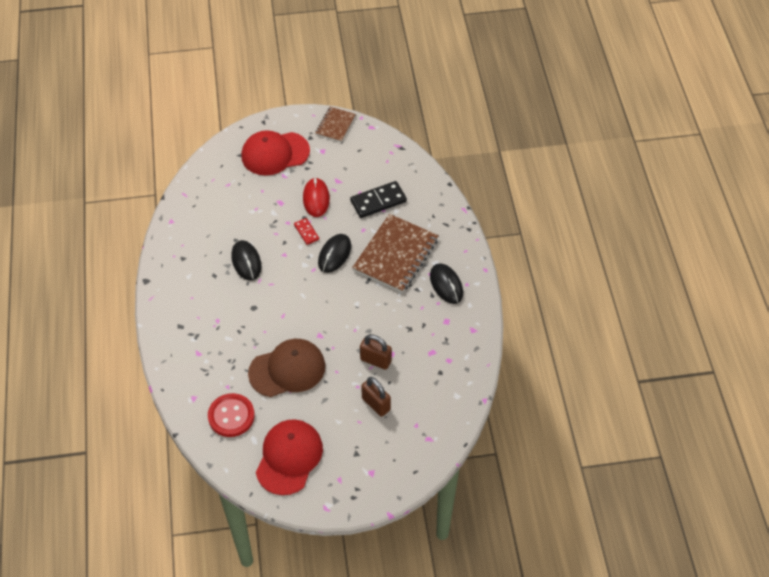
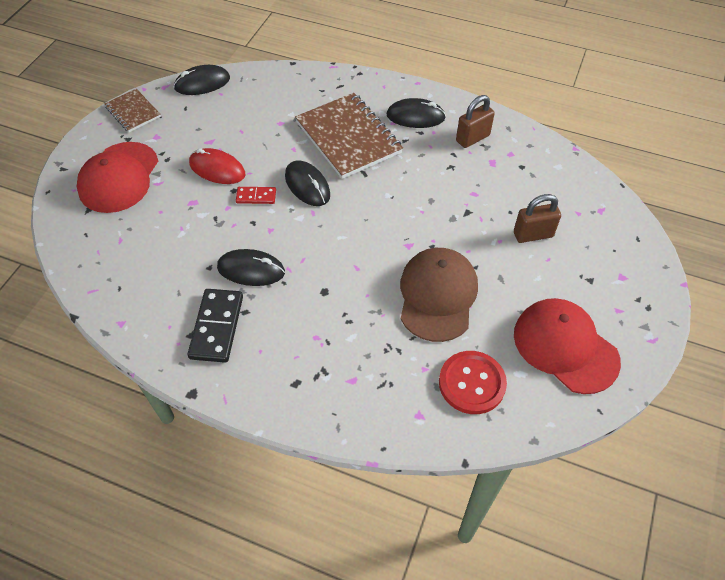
camera: 60 degrees left, 0 degrees up
(375, 360) = (475, 211): brown padlock -> brown padlock (472, 138)
(378, 201) = (267, 121): black domino -> black domino (217, 327)
(389, 145) = (202, 83): none -> black mouse

